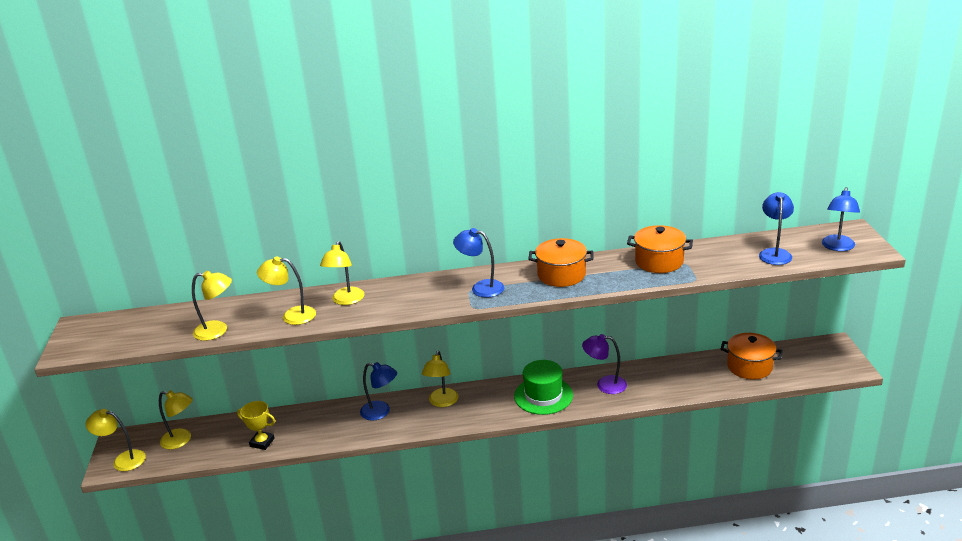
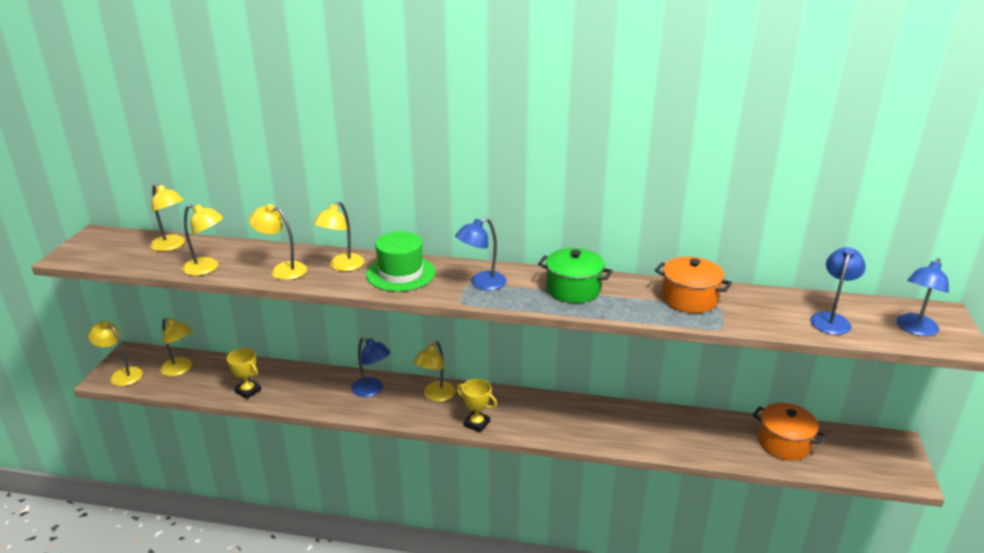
camera: 15 degrees right, 0 degrees up
(166, 318) = (172, 246): none -> yellow lamp
(481, 288) = (481, 284): blue lamp -> blue lamp turned 75 degrees counterclockwise
(491, 416) = (477, 424): none -> yellow trophy
(543, 395) = (540, 416): green hat -> green hat (400, 273)
(561, 275) = (573, 289): orange pot -> green pot
(605, 385) = (611, 421): purple lamp -> none

